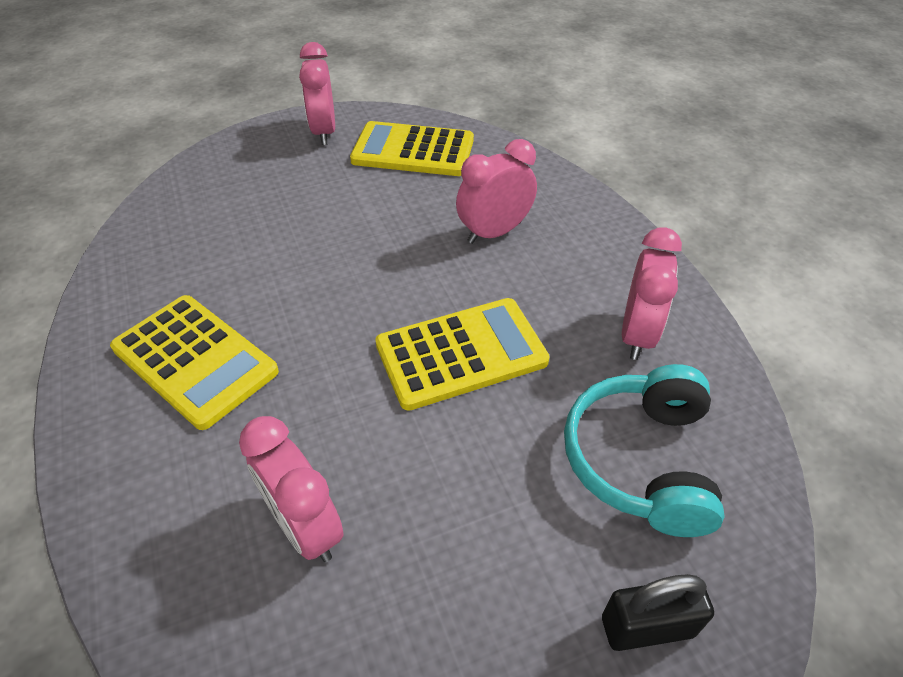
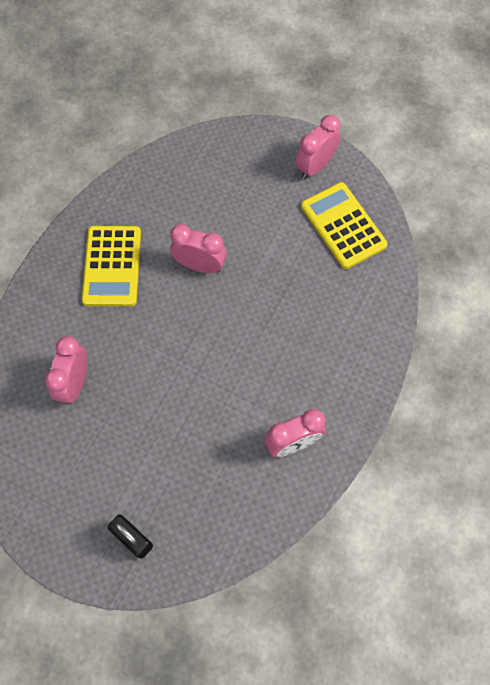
camera: 50 degrees right, 20 degrees up
(461, 353) = (210, 371): yellow calculator -> none
(494, 232) = (310, 322): pink clock -> pink clock (200, 265)
(641, 460) = (212, 491): turquoise headphones -> none

